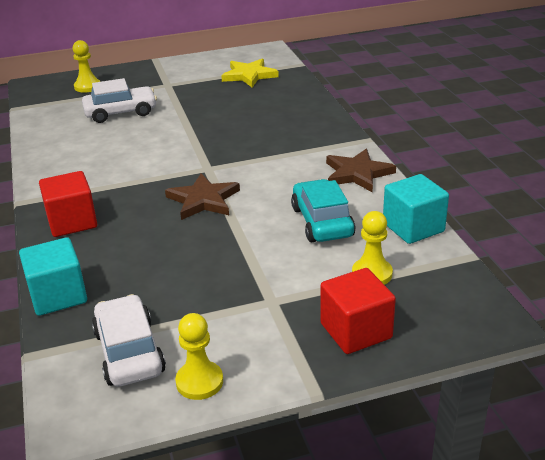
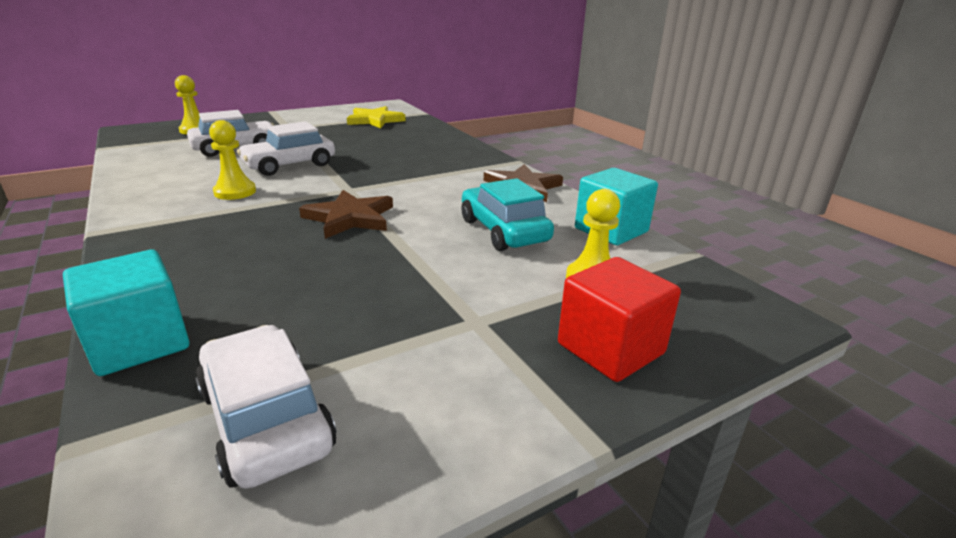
camera: 15 degrees left, 5 degrees down
(72, 222) = (169, 249): red cube -> none
(164, 136) = (290, 165): none -> white car
(199, 382) = (400, 456): yellow pawn -> yellow pawn (235, 192)

